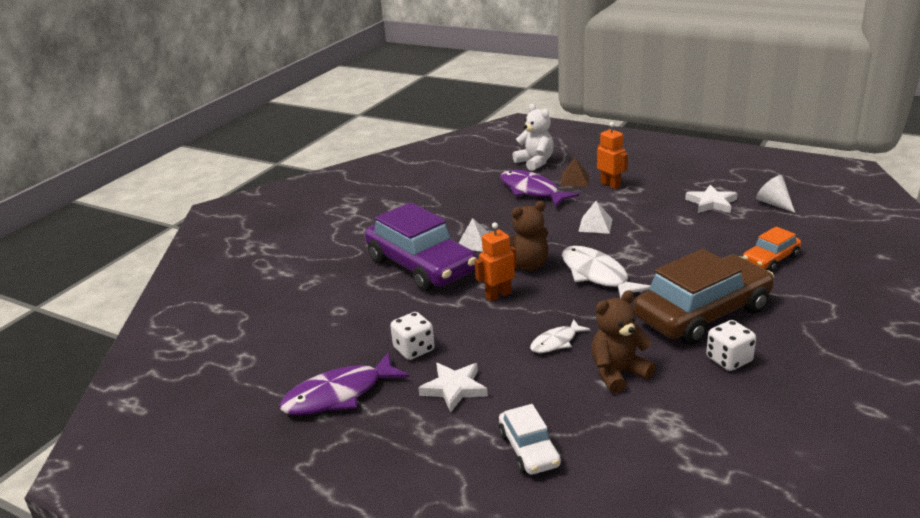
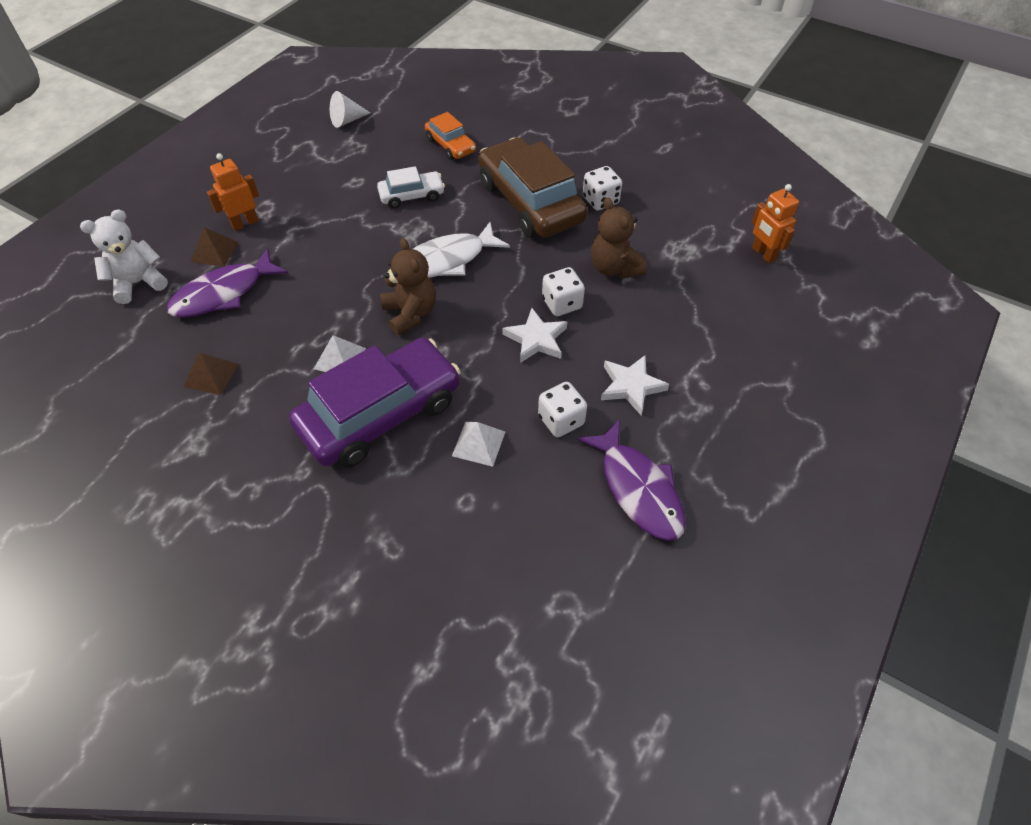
camera: 90 degrees left, 25 degrees up
(454, 201) = (211, 375): none -> brown pyramid
(498, 295) = (467, 342): orange robot -> orange robot (763, 254)
(529, 449) = (716, 336): white car -> white car (412, 195)
(556, 342) = (562, 304): white fish -> white dice
(595, 225) = (339, 248): white pyramid -> white pyramid (479, 443)
(711, 203) = (327, 158): white star -> white star (536, 339)

